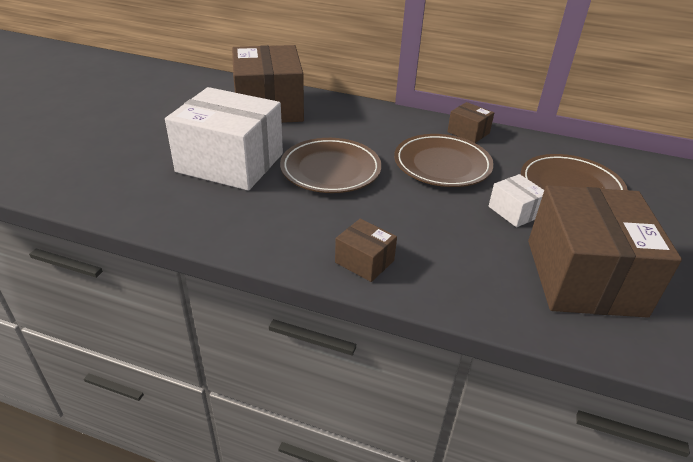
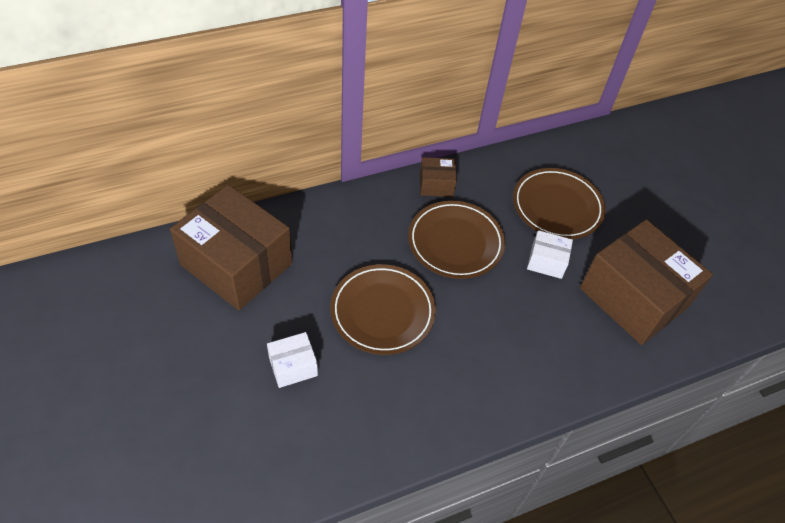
camera: 45 degrees left, 15 degrees up
(230, 163) = (293, 366): white box -> white box, size x0.44
(364, 261) = (506, 392): brown box -> none

